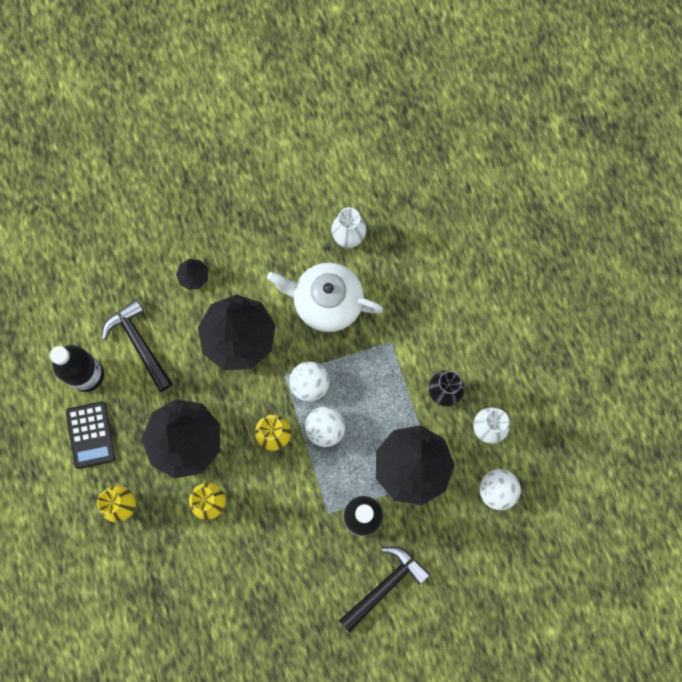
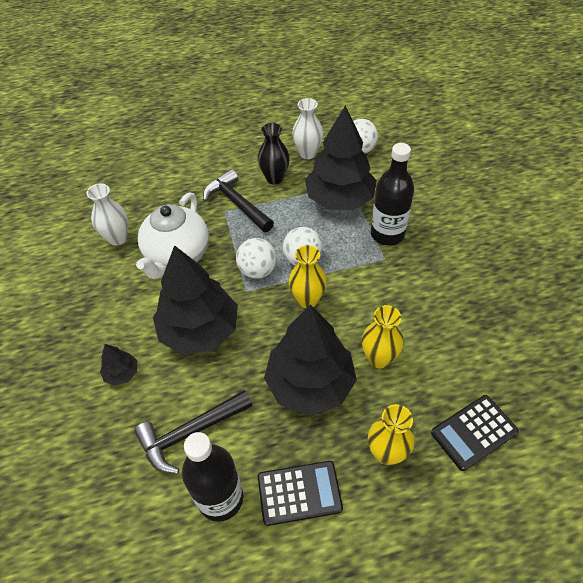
camera: 85 degrees left, 25 degrees down
(141, 580) = (474, 432): none -> black calculator
(385, 586) = (448, 220): black hammer -> black hammer (237, 203)

